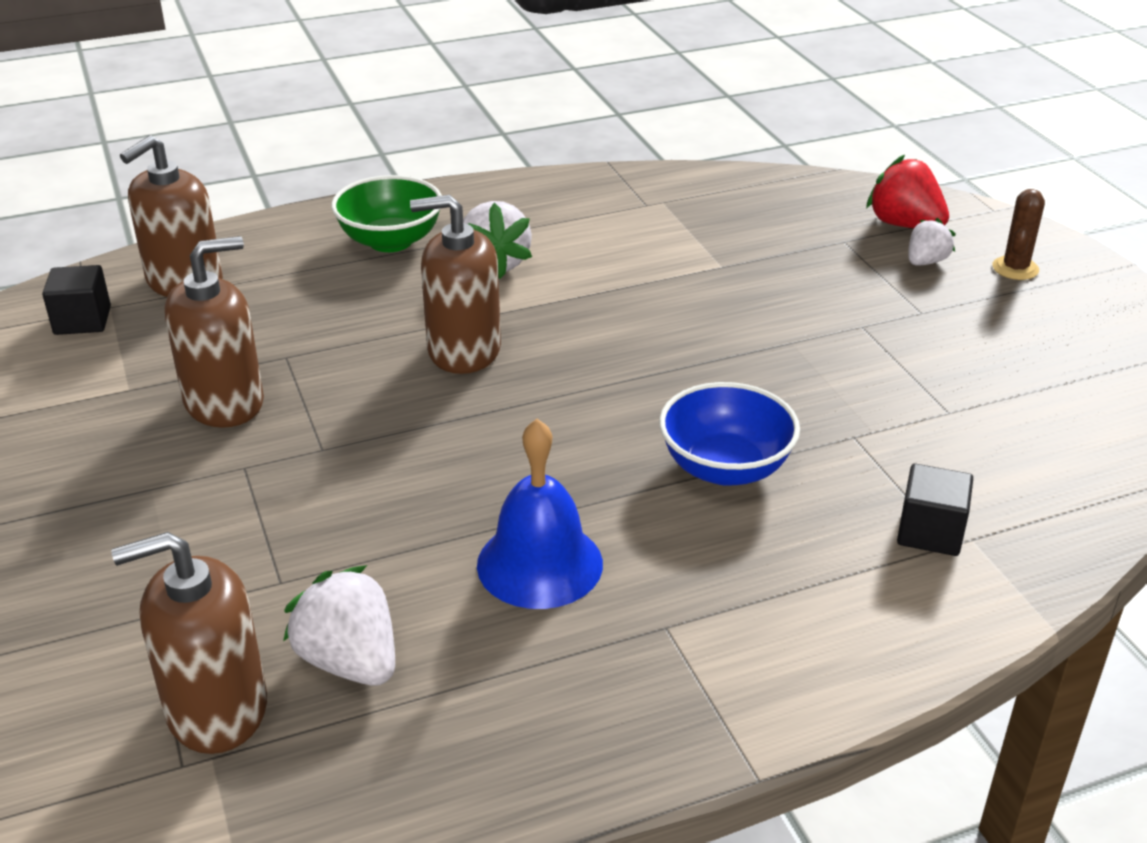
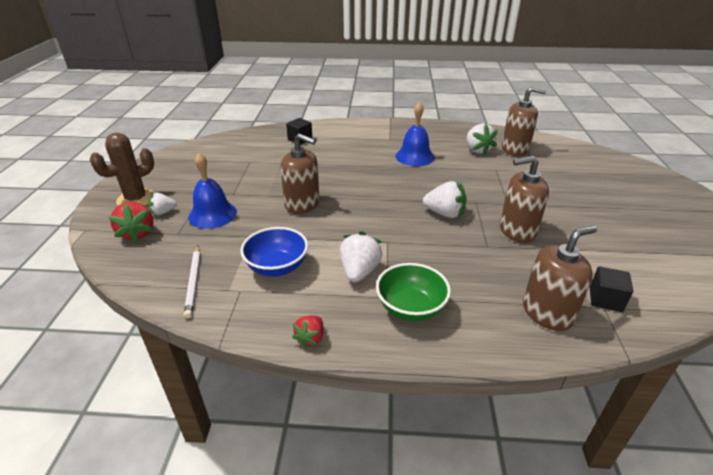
camera: 155 degrees left, 0 degrees up
(388, 401) = (444, 213): none -> white strawberry
(464, 350) = (402, 226): brown soap dispenser -> brown soap dispenser (302, 204)
(504, 187) = (310, 338): none -> red strawberry
(720, 197) = (194, 282): none -> white pencil
(725, 468) = (338, 164): blue bowl -> blue bowl (277, 267)
(836, 280) = (212, 214): none -> blue bell
(1015, 268) = (136, 199): brown cactus -> brown cactus, size x1.70

